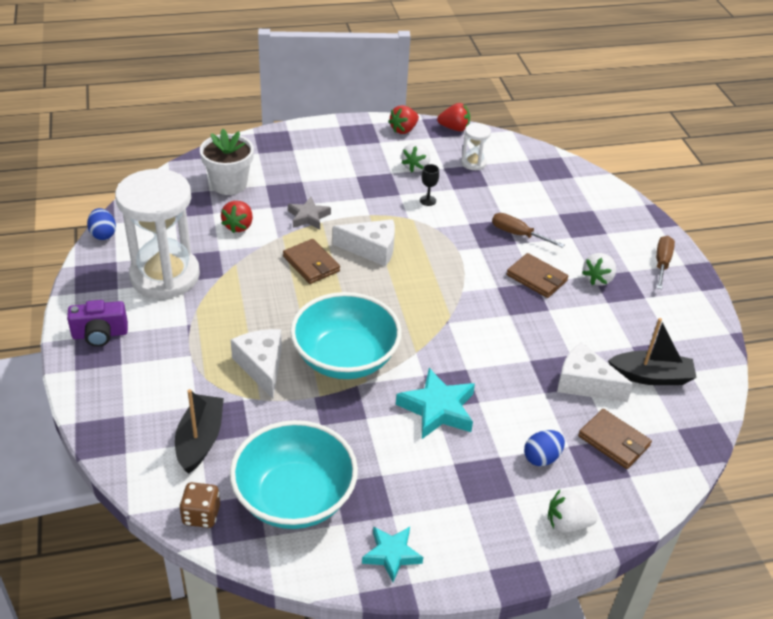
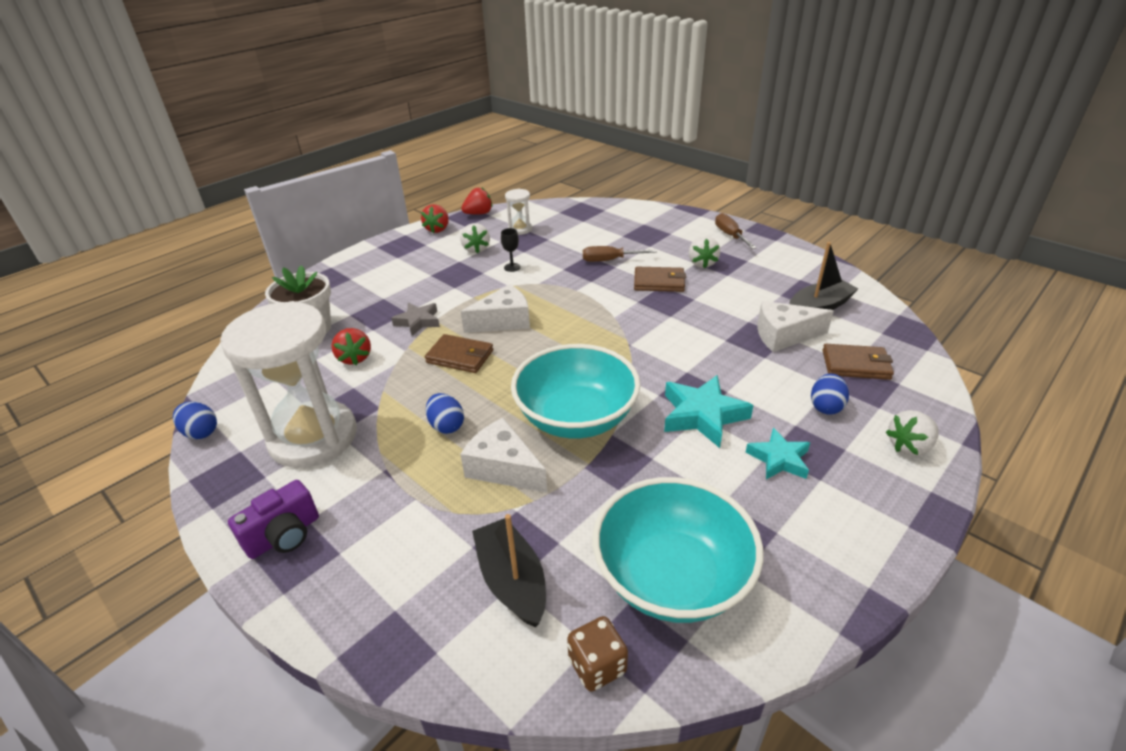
camera: 30 degrees left, 5 degrees down
(253, 314) = (446, 426): none -> blue egg
(391, 555) = (821, 571): turquoise star -> turquoise star (779, 459)

